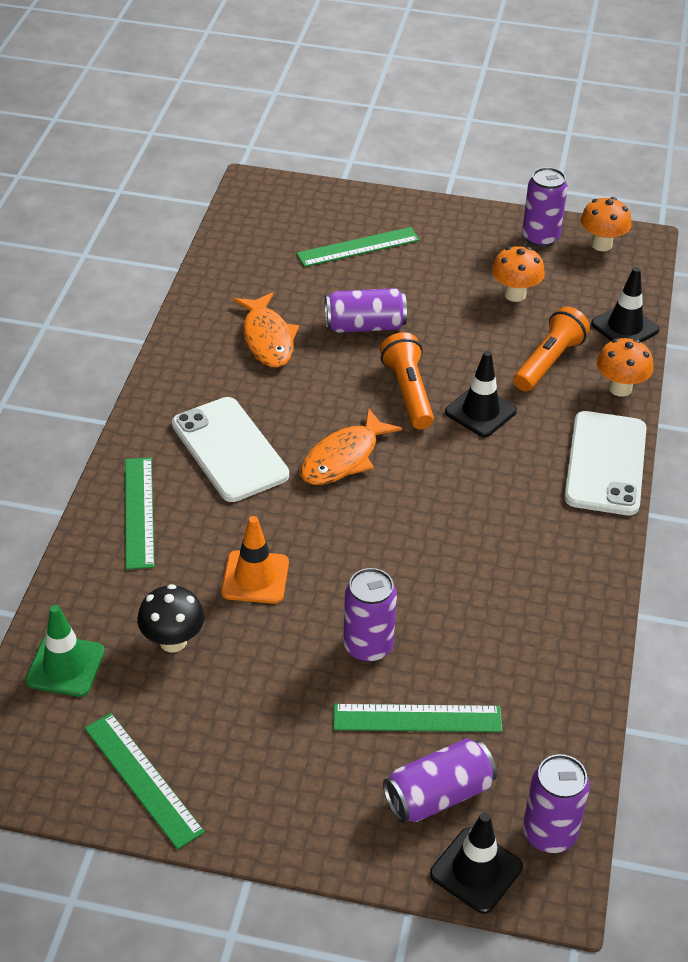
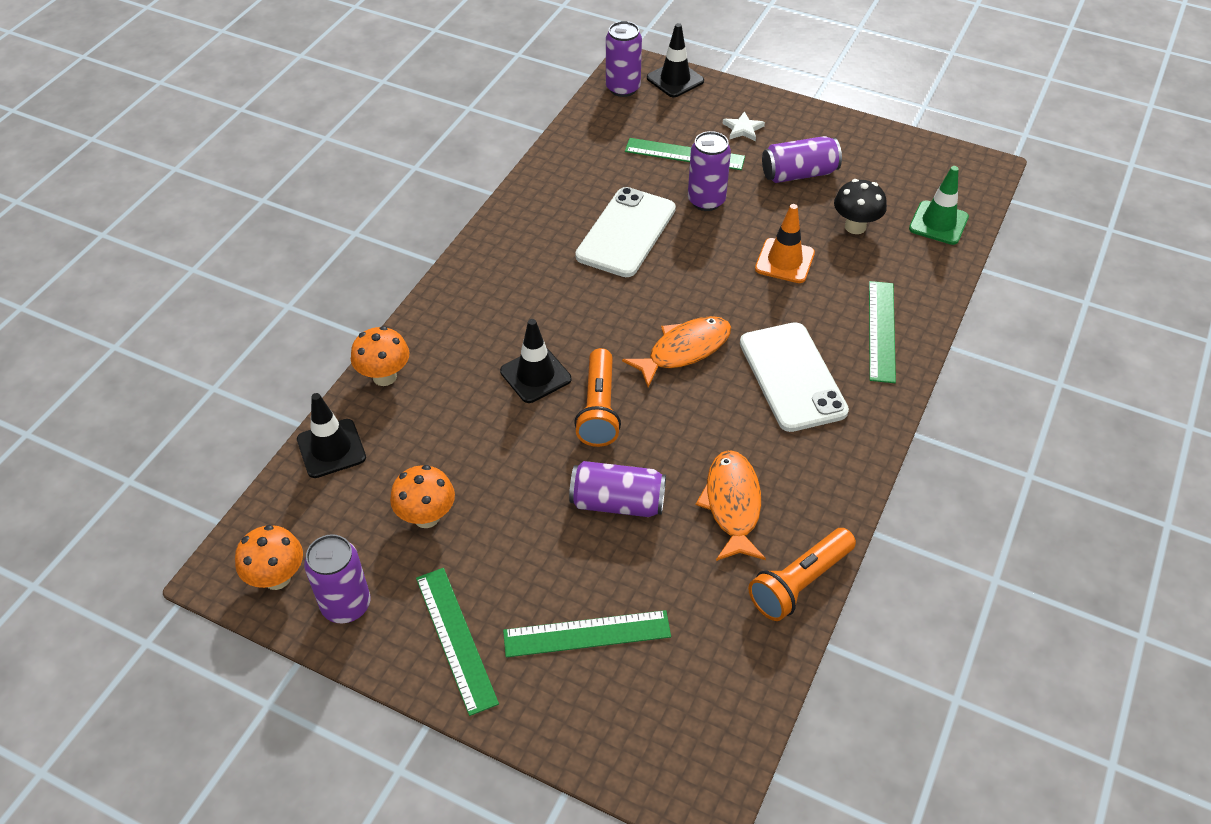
camera: 165 degrees left, 5 degrees up
(142, 779) = (879, 150): green ruler -> green ruler (456, 639)
(346, 783) = (743, 129): none -> white star
(438, 795) = (685, 115): purple can -> purple can (799, 174)
(548, 362) = (438, 419): orange flashlight -> orange flashlight (800, 582)
(605, 463) = (446, 305): white phone -> white phone (626, 232)

